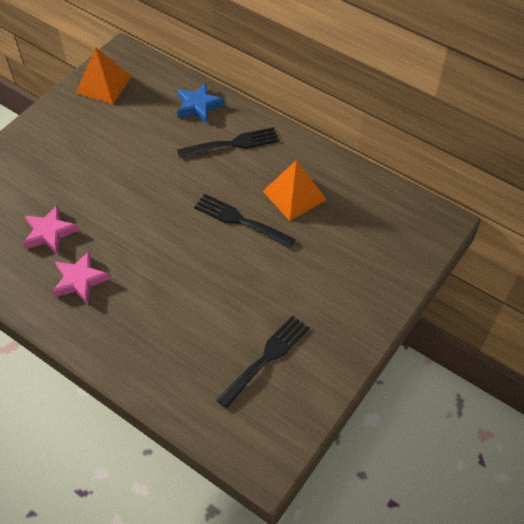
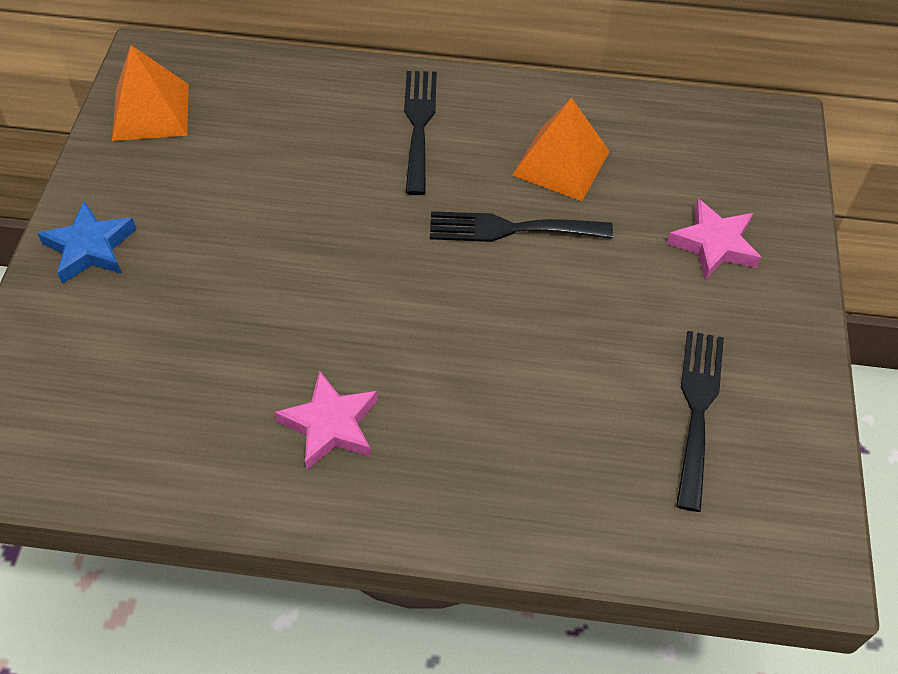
camera: 30 degrees left, 0 degrees up
(50, 233) = (225, 372): pink star -> pink star (714, 244)
(198, 106) = (327, 90): blue star -> blue star (90, 248)
(233, 143) = (419, 125): black fork -> black fork turned 45 degrees counterclockwise

